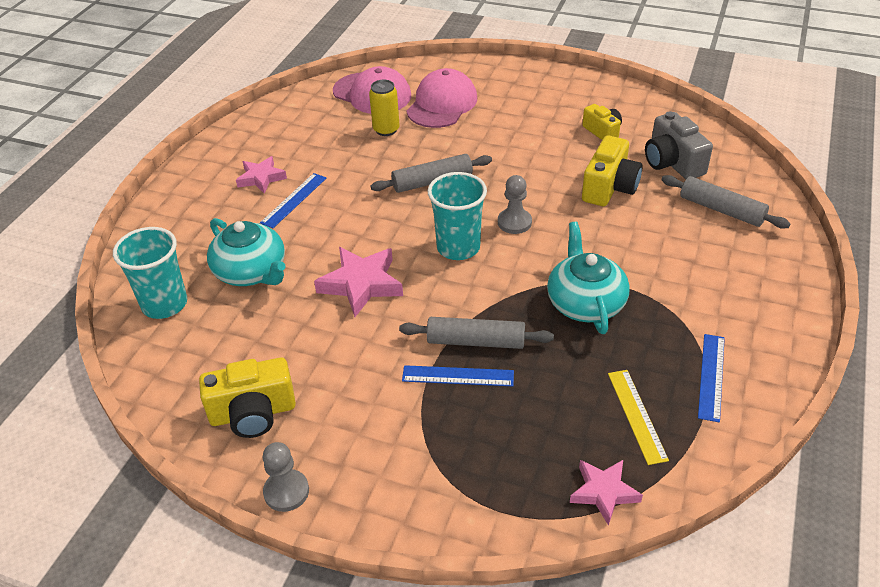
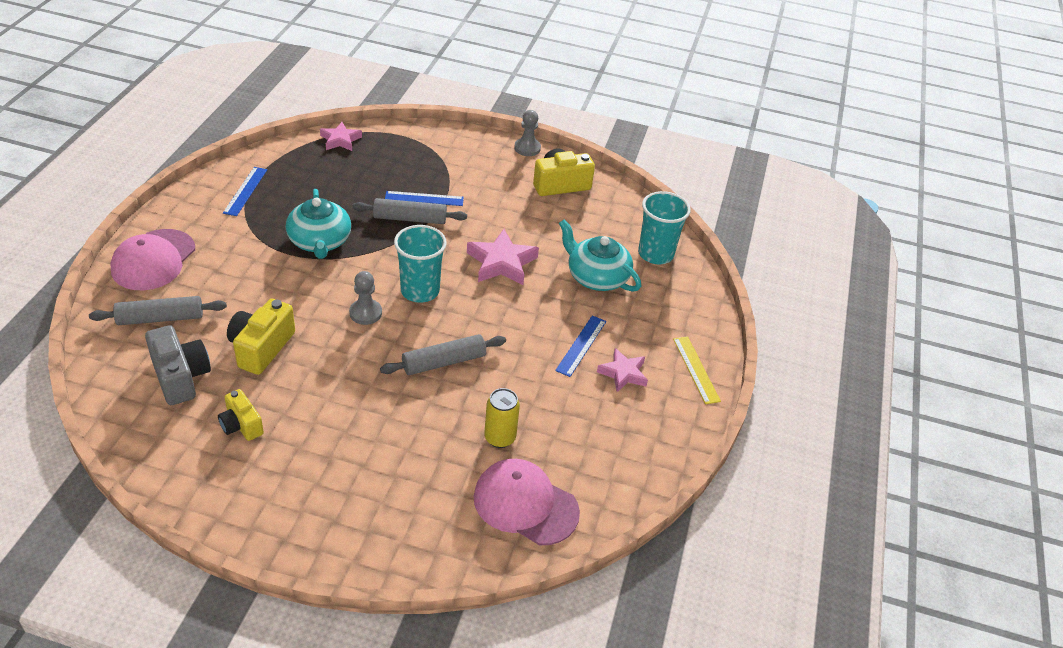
camera: 170 degrees right, 0 degrees up
(442, 104) = (433, 480): pink cap -> pink cap (153, 260)
(636, 415) = (307, 173): yellow ruler -> yellow ruler (696, 369)
(721, 210) = (160, 318): grey rolling pin -> grey rolling pin turned 45 degrees counterclockwise

